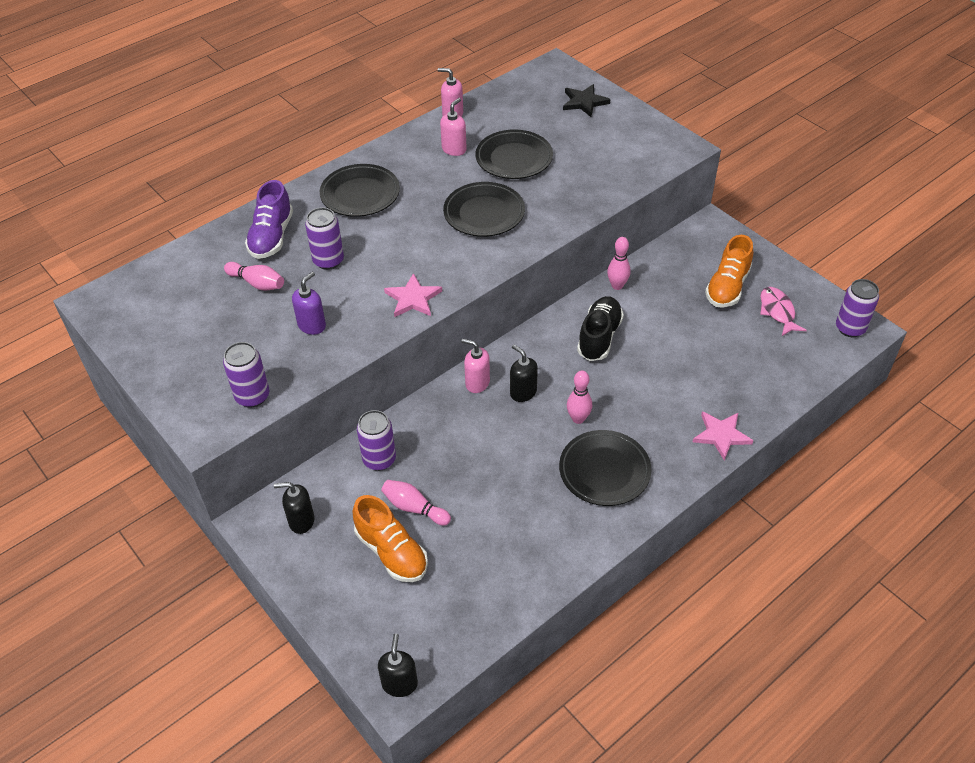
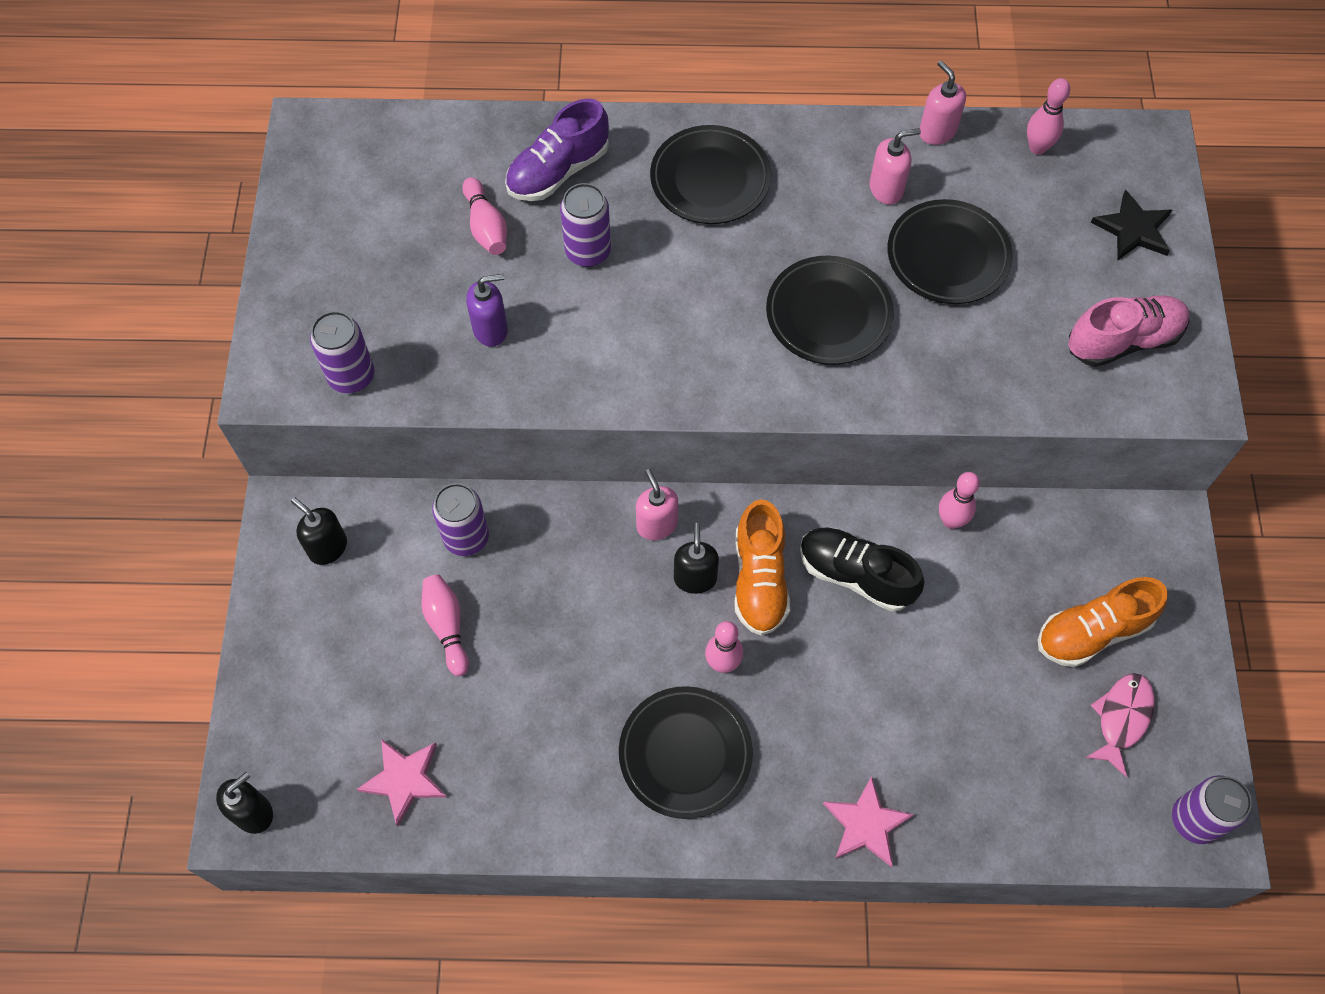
camera: 40 degrees right, 15 degrees up
(391, 552) = (378, 659): orange shoe -> orange shoe (759, 579)
(413, 298) = (630, 376): pink star -> pink star (404, 779)
(506, 96) = (1037, 148): none -> pink bowling pin
(599, 337) = (856, 575): black shoe -> black shoe turned 120 degrees counterclockwise
(628, 144) = (1123, 341): none -> pink shoe

